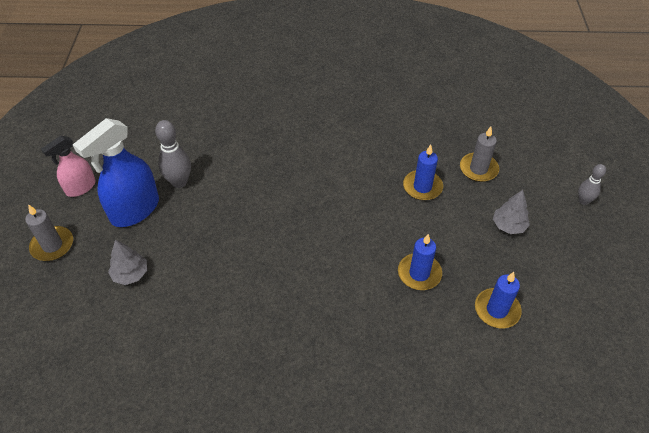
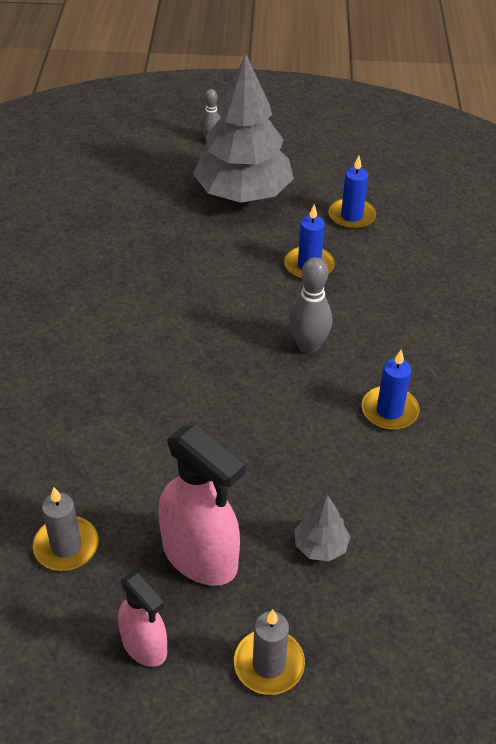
camera: 90 degrees left, 5 degrees down
(135, 210) = (200, 556): blue spray bottle -> pink spray bottle
(179, 182) = (146, 503): grey bowling pin -> grey bowling pin (308, 346)
(422, 187) = (181, 252): blue candle -> blue candle (389, 410)
(478, 169) = (156, 205): grey candle -> grey candle (66, 546)
(508, 225) = (243, 194): grey tree -> grey tree, size x2.44

